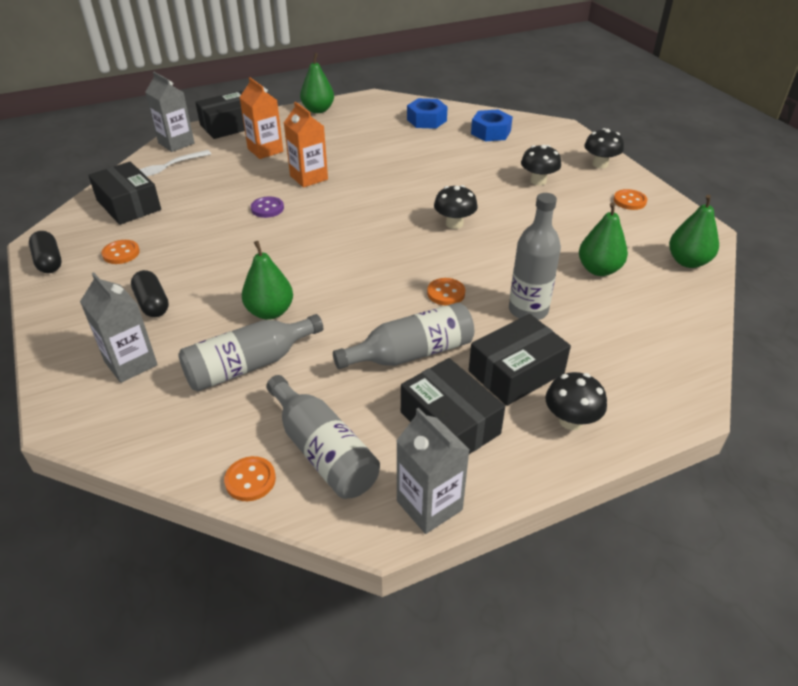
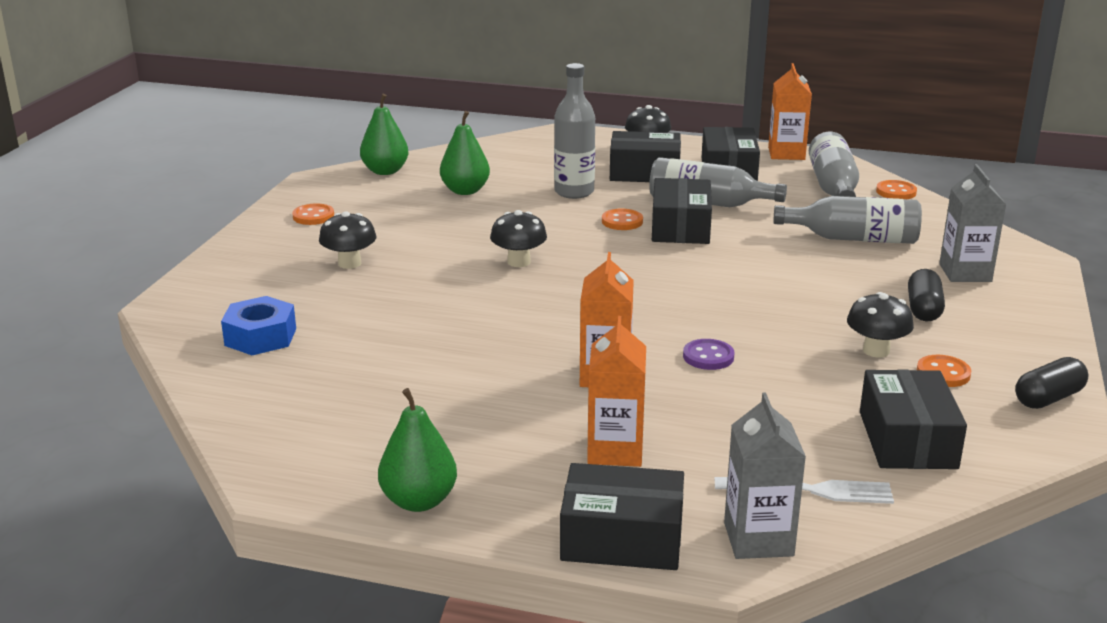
camera: 140 degrees left, 15 degrees down
(49, 261) = (1048, 398): black capsule -> black capsule turned 45 degrees clockwise
(270, 312) = (802, 263): green pear -> none
(397, 308) = (680, 227): none -> black box
(426, 120) = (296, 395): blue nut -> none
(429, 505) = (786, 153): grey carton -> orange carton
(600, 164) = (247, 252): black mushroom -> black mushroom (876, 350)

